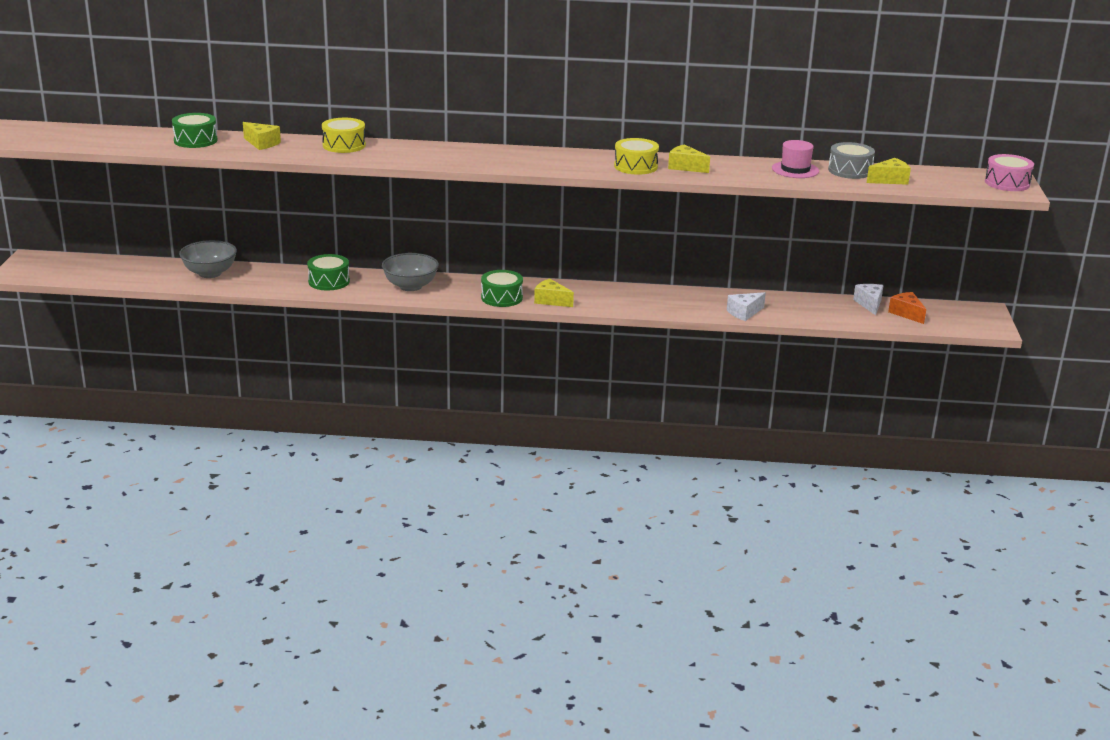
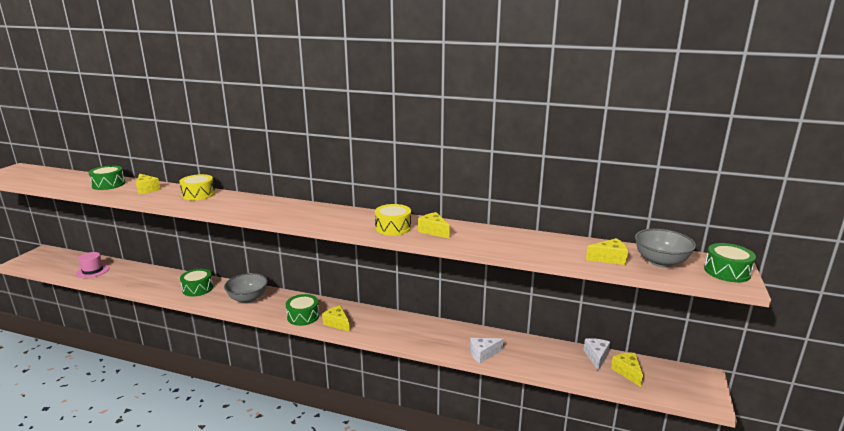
camera: 15 degrees right, 5 degrees down
(210, 273) = (130, 274): grey bowl -> grey bowl (660, 262)
(795, 170) = (526, 241): pink hat -> pink hat (92, 271)
(850, 171) = (576, 246): grey drum -> none
(906, 313) = (627, 372): orange cheese -> yellow cheese
(1007, 183) = (727, 271): pink drum -> green drum

